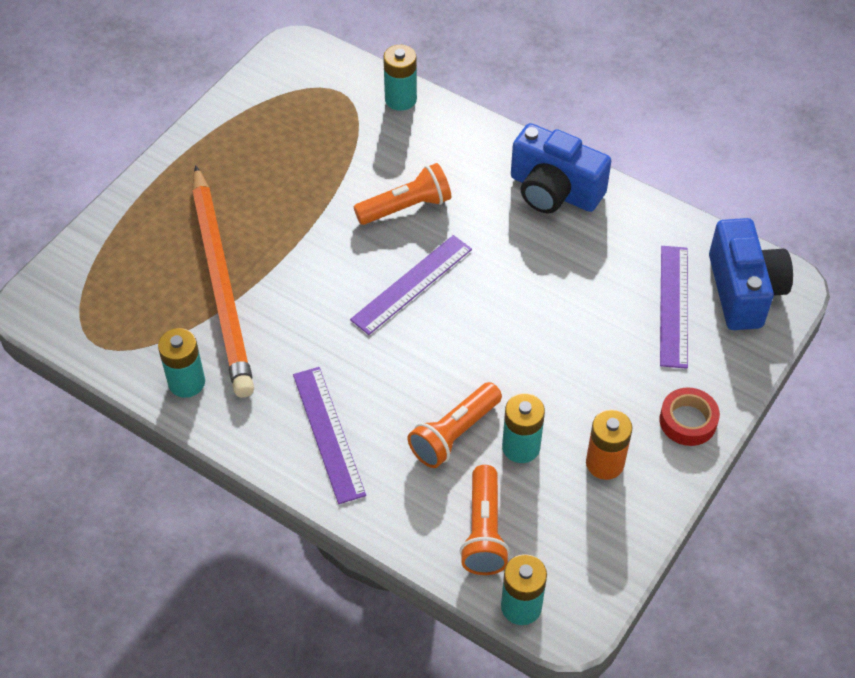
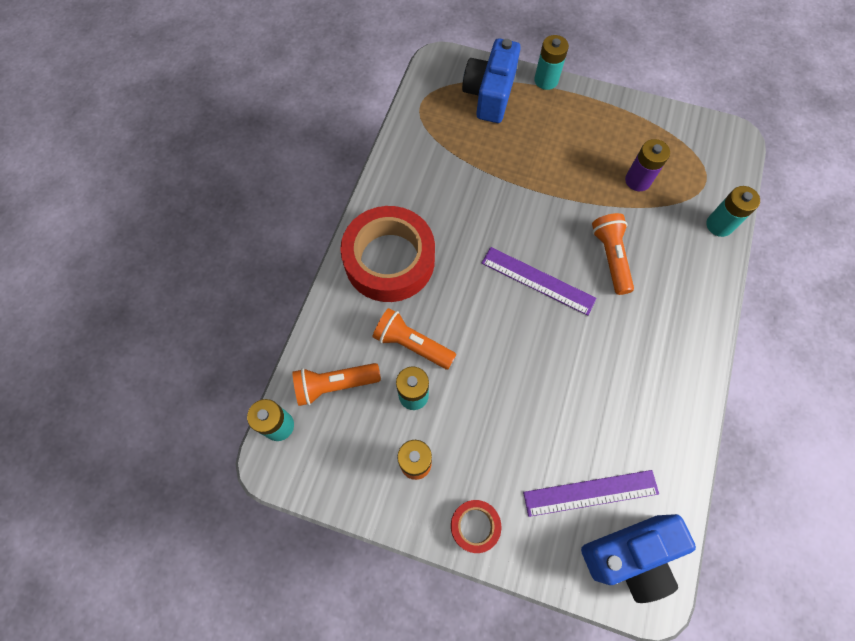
camera: 75 degrees right, 15 degrees up
(186, 382) = (406, 163): turquoise battery -> turquoise battery (546, 80)
(222, 284) = (493, 158): orange pencil -> none
(314, 151) = (638, 180): none -> purple battery
(328, 434) = (389, 260): purple ruler -> red tape
(406, 207) = (610, 257): orange flashlight -> orange flashlight turned 150 degrees counterclockwise
(554, 191) = (675, 366): blue camera -> blue camera (490, 94)

